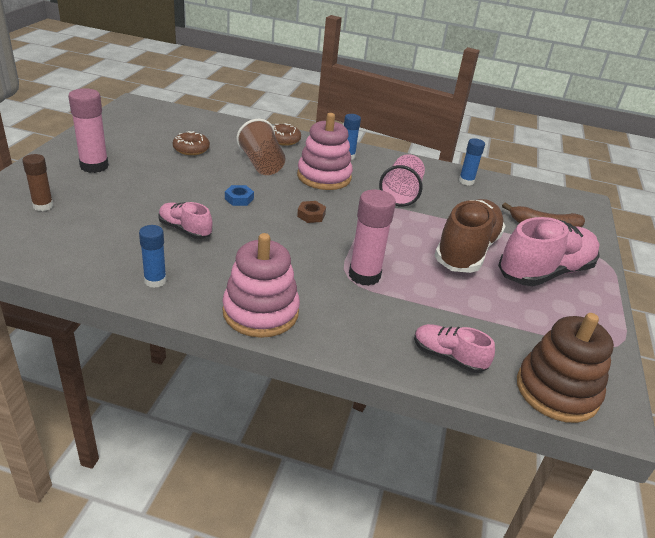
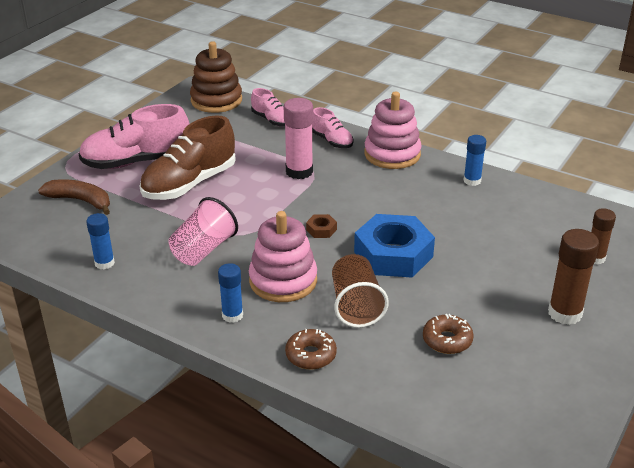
camera: 160 degrees left, 0 degrees up
(94, 166) = (565, 313): pink glue stick -> brown glue stick
(185, 230) = (450, 222): pink shoe -> pink shoe (332, 141)
(239, 199) = (393, 254): blue nut -> blue nut, size x2.48

